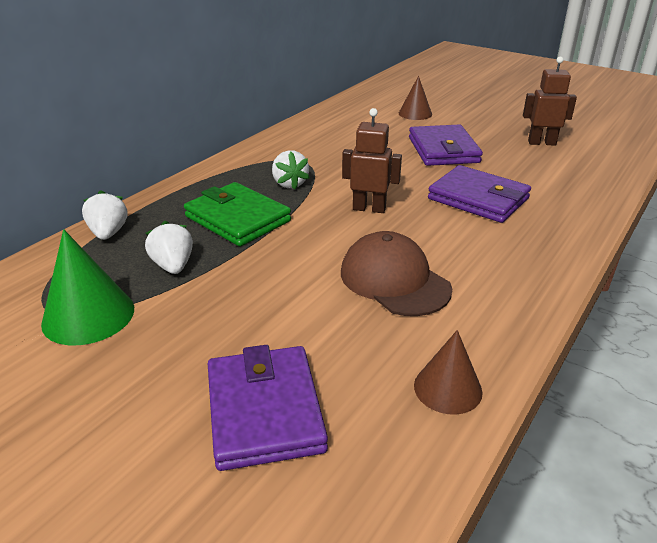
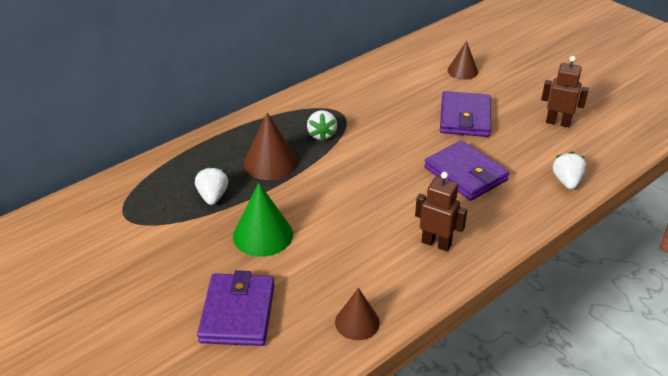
camera: 15 degrees right, 5 degrees up
(88, 315) = (149, 226): green cone -> green cone (263, 235)
(108, 233) = (176, 160): white strawberry -> white strawberry (566, 181)
(237, 219) = (270, 162): green wallet -> brown cone
(369, 208) = (373, 169): brown robot -> brown robot (436, 243)
(394, 280) = (361, 236): brown cap -> none

